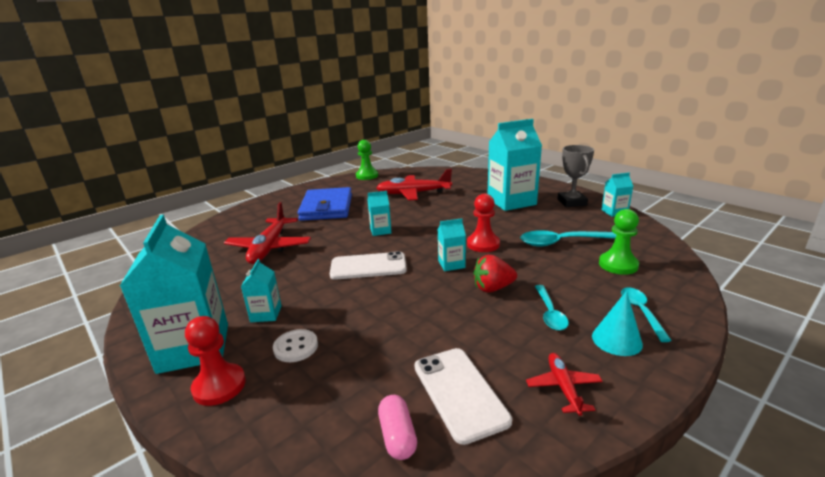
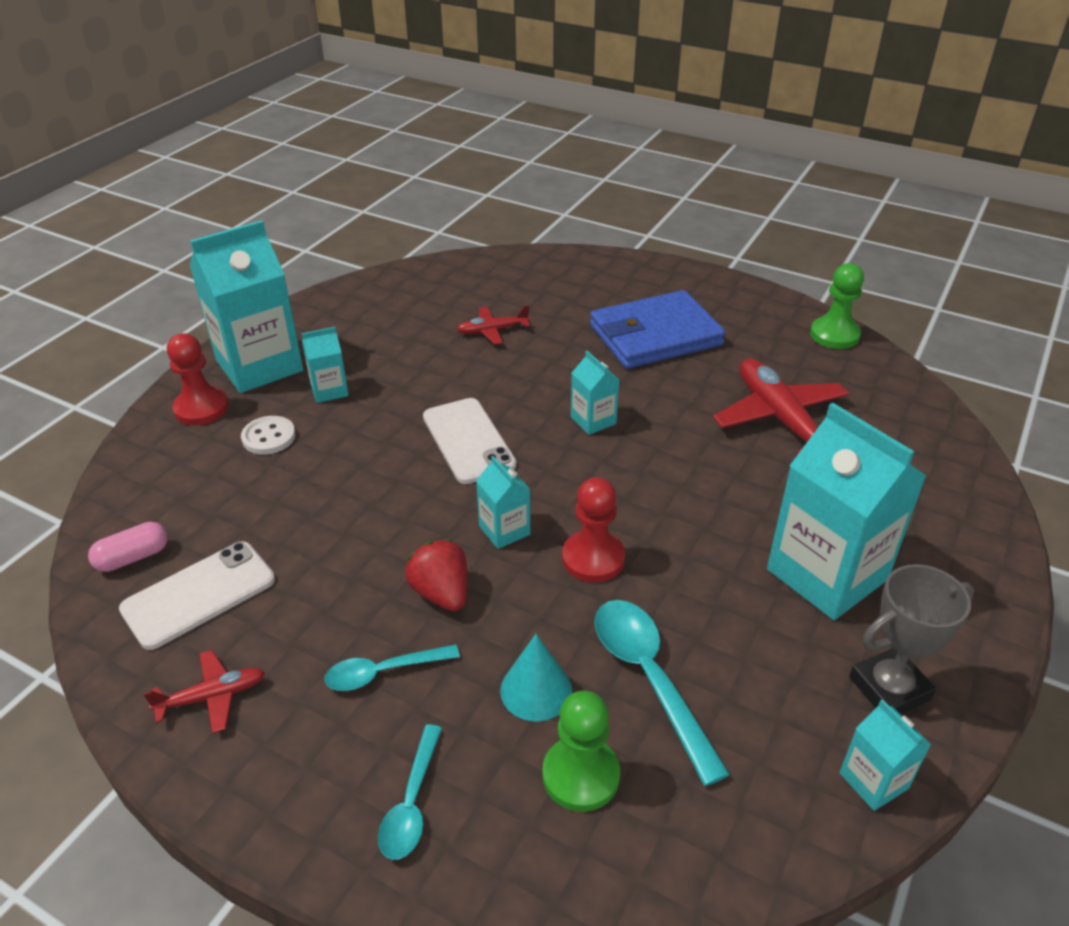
camera: 70 degrees right, 15 degrees up
(270, 247) = (493, 331): red plane -> red plane, size x0.52
(616, 340) = (324, 762): turquoise cone -> turquoise cone (536, 690)
(641, 312) = (411, 803): turquoise spoon -> turquoise spoon turned 120 degrees clockwise

